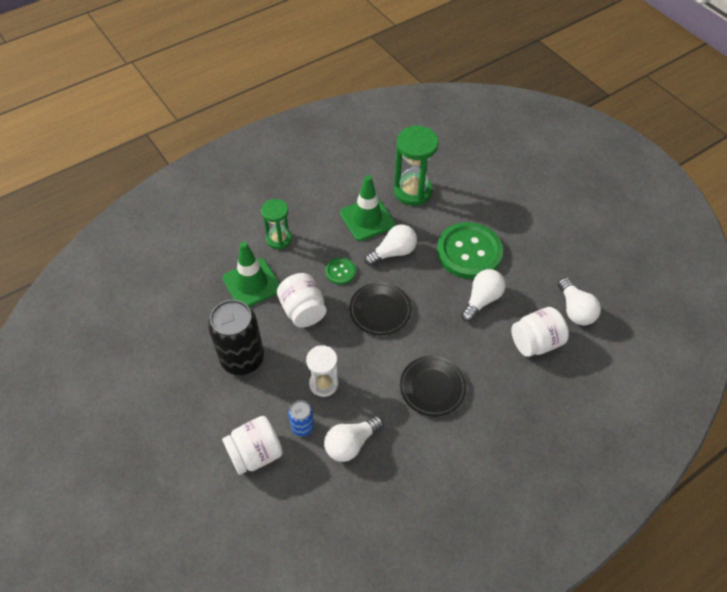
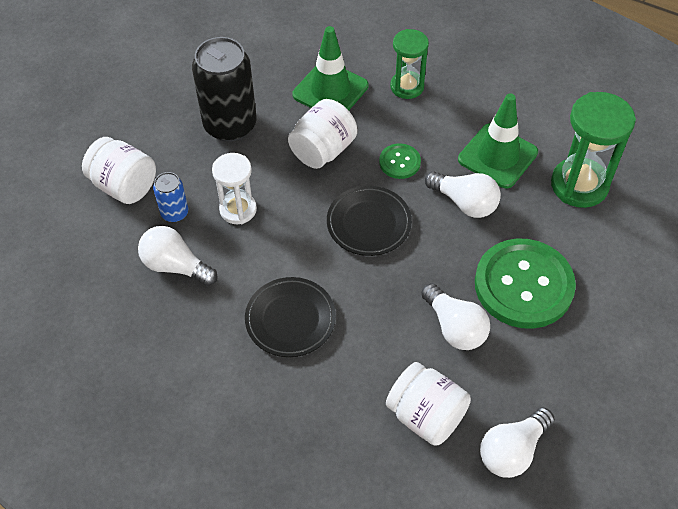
camera: 65 degrees right, 0 degrees up
(481, 300) = (454, 327): white light bulb -> white light bulb turned 45 degrees clockwise

